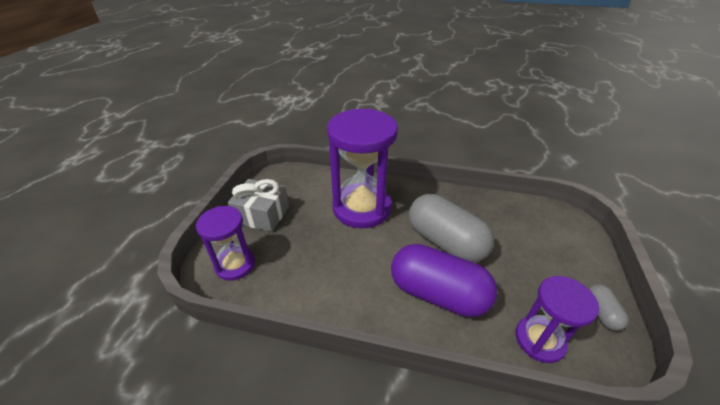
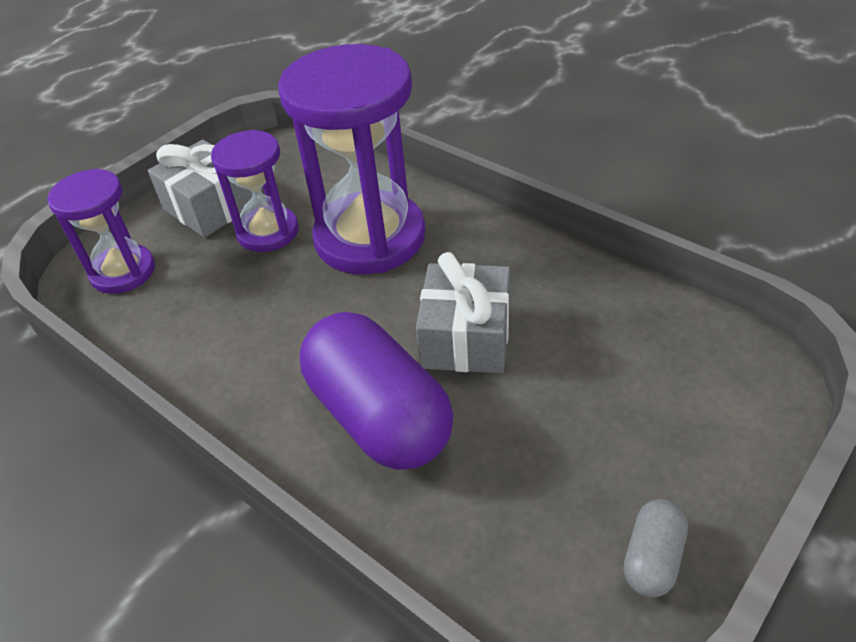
camera: 30 degrees right, 5 degrees up
(445, 242) = (466, 337): grey capsule -> grey gift
(539, 340) = (488, 552): purple hourglass -> purple hourglass (268, 232)

